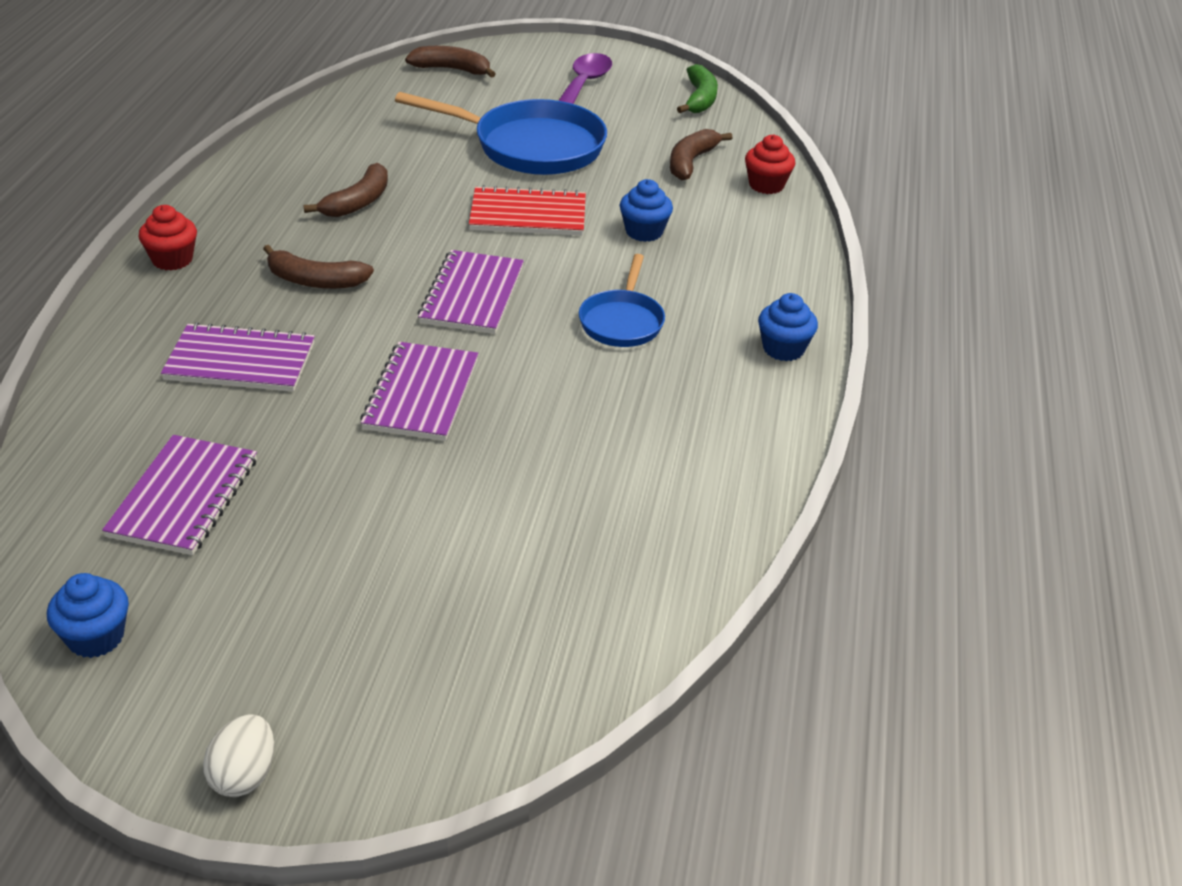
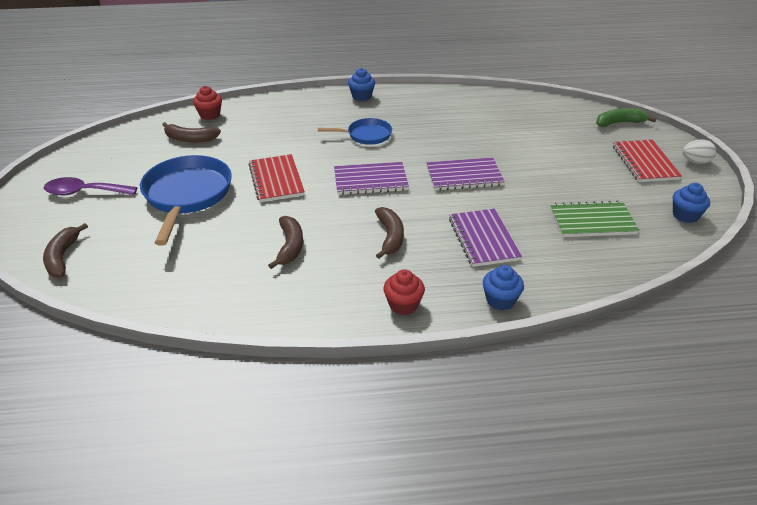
camera: 105 degrees left, 0 degrees up
(183, 497) = (592, 221): purple notebook -> green notebook
(301, 673) = (645, 162): none -> red notebook
(358, 202) = (290, 246): brown banana -> brown banana turned 75 degrees clockwise
(644, 232) = (277, 142): blue cupcake -> blue cupcake (500, 300)
(699, 99) = (101, 147): green banana -> green banana (619, 123)

